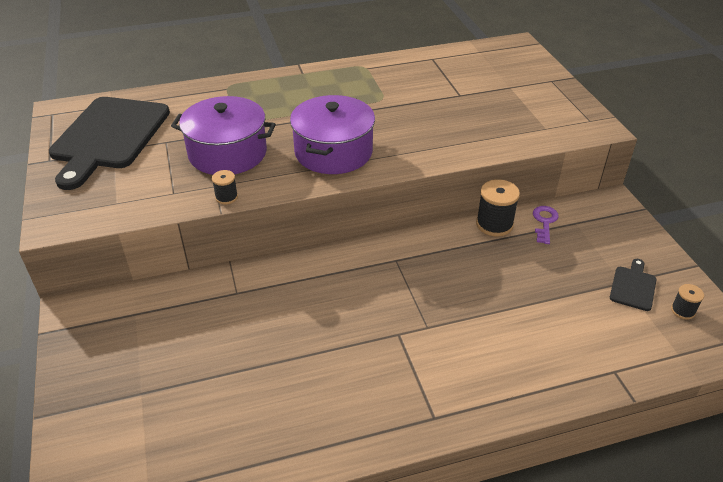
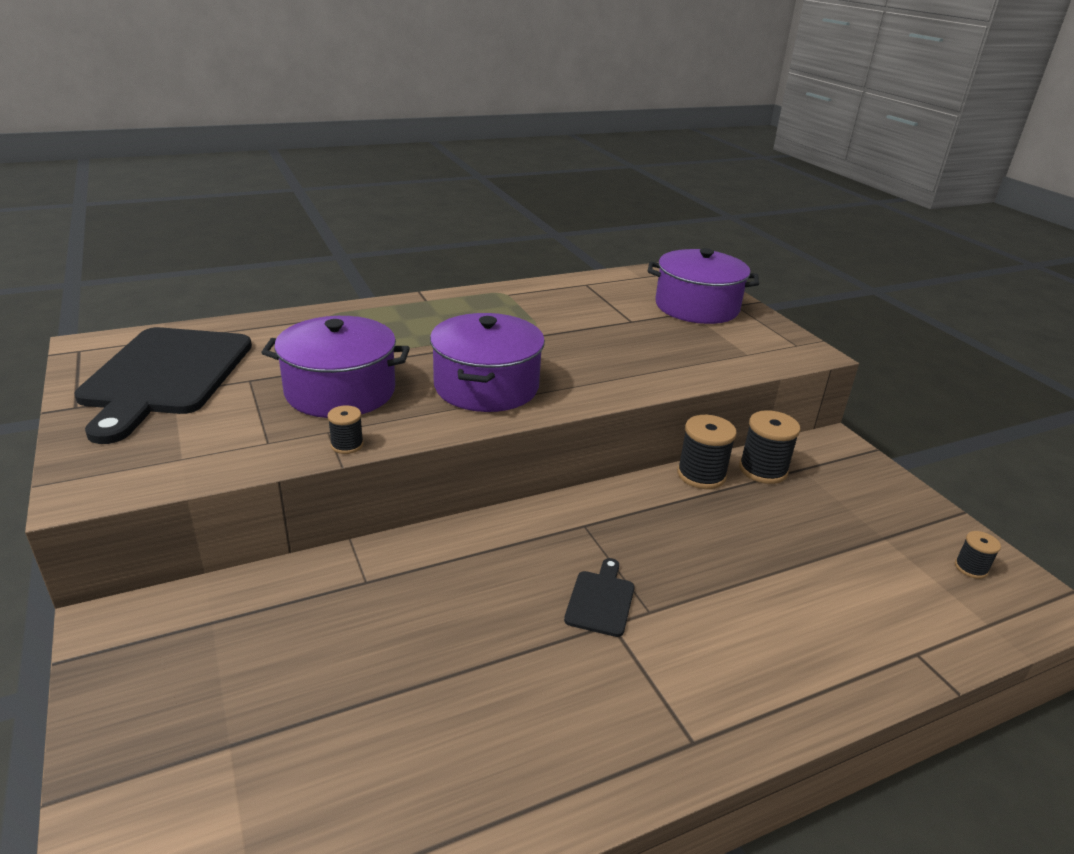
camera: 10 degrees left, 10 degrees down
(518, 82) = (697, 307): none -> purple pot
(544, 222) = (763, 470): purple key -> black spool
(633, 286) = (899, 542): black cutting board -> black cutting board (601, 600)

